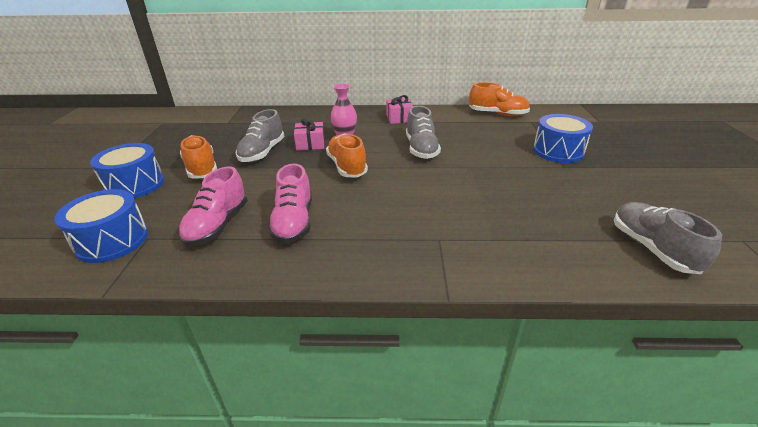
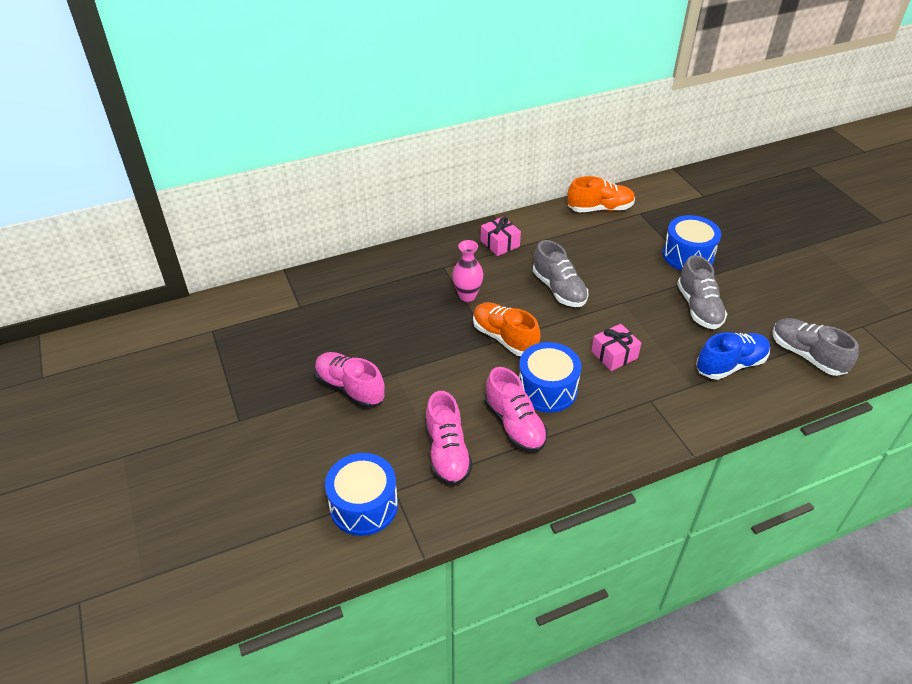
camera: 25 degrees left, 10 degrees up
(135, 185) = (301, 435): blue drum -> blue drum (547, 389)
(201, 168) = (350, 388): orange shoe -> pink shoe
(262, 152) = (395, 344): grey shoe -> grey shoe (698, 308)
(310, 144) = (436, 315): pink gift -> pink gift (614, 354)
(550, 234) = (730, 365): none -> blue shoe

